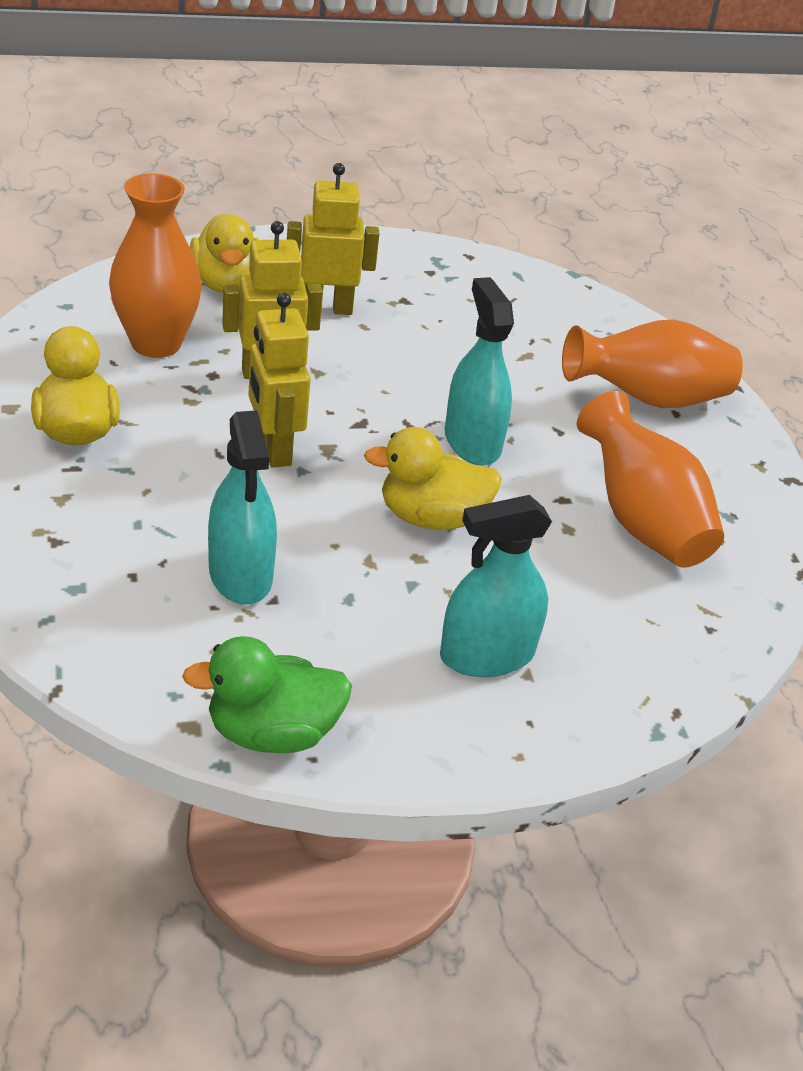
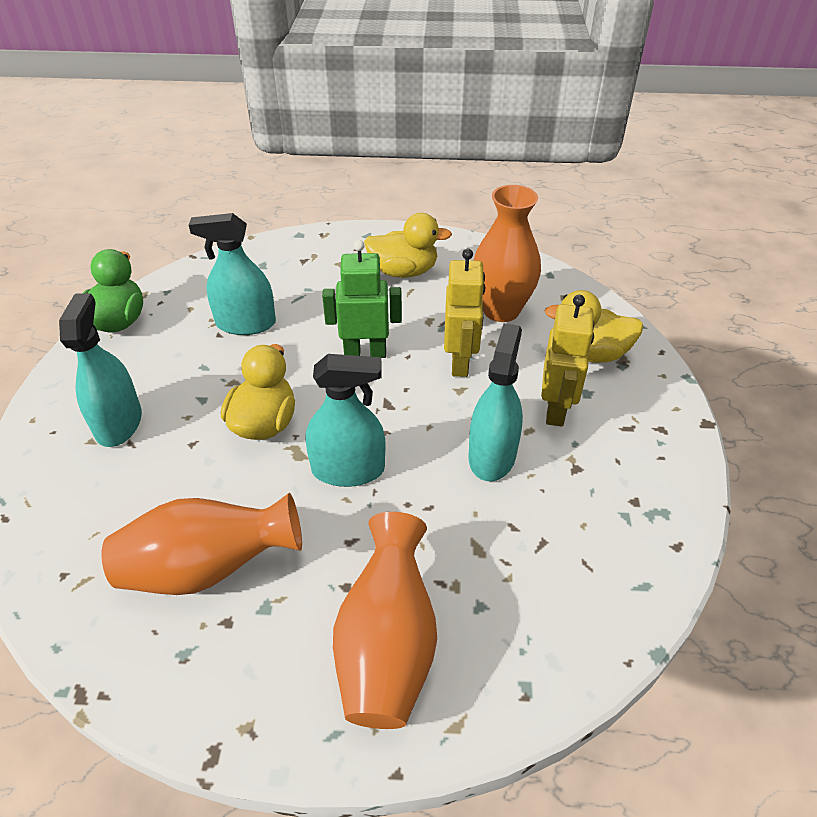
camera: 110 degrees right, 5 degrees up
(274, 449) = (365, 353): yellow robot -> green robot
(410, 348) = (492, 456): none -> turquoise spray bottle

